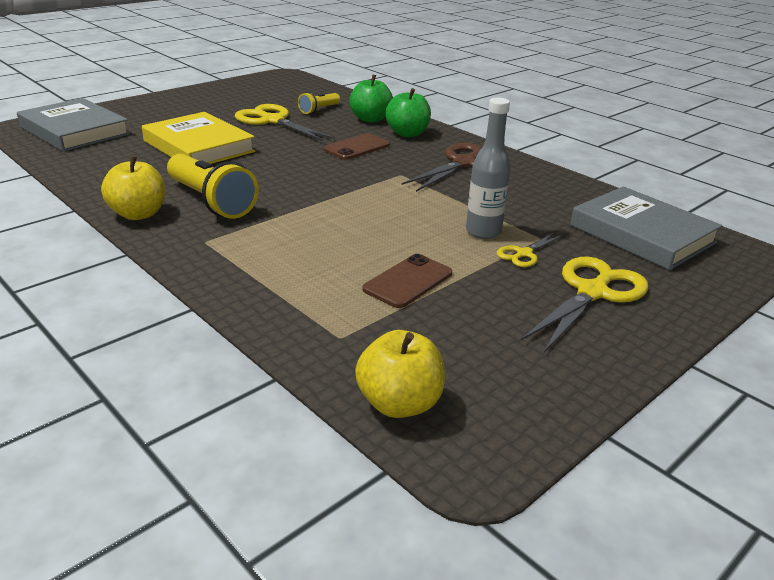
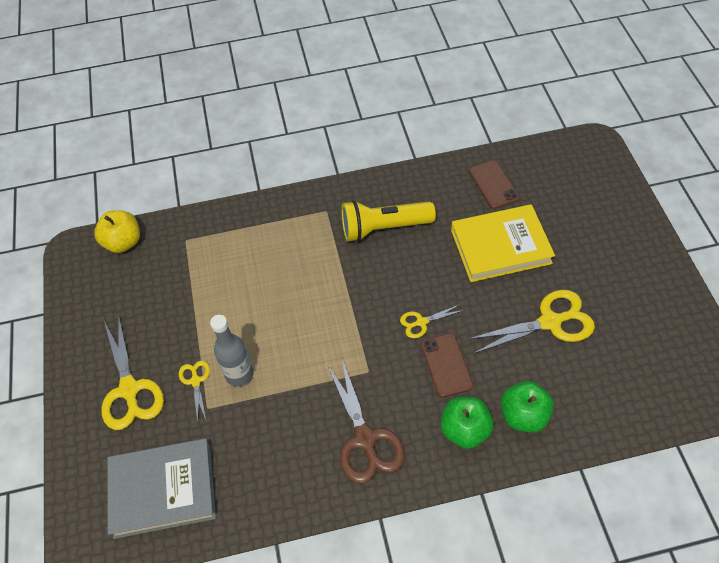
camera: 125 degrees right, 25 degrees up
(74, 131) = (573, 173): grey book -> none
(138, 214) = (384, 186): yellow apple -> none
(319, 110) = (572, 377): yellow flashlight -> none
(322, 163) = (421, 322): none -> yellow scissors
(408, 281) = (212, 294): brown phone -> brown phone (493, 185)

